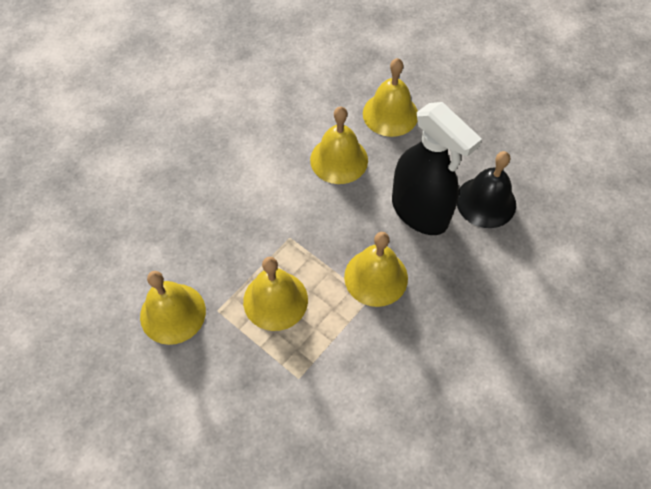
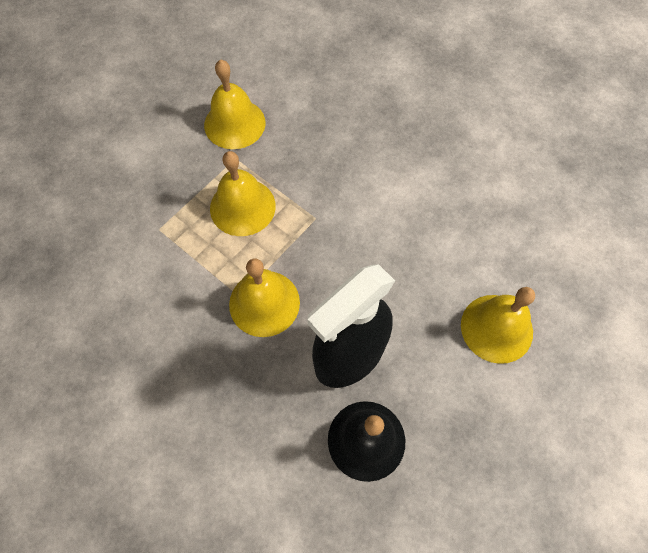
camera: 90 degrees right, 5 degrees up
(339, 159) = (420, 267): yellow bell -> none

